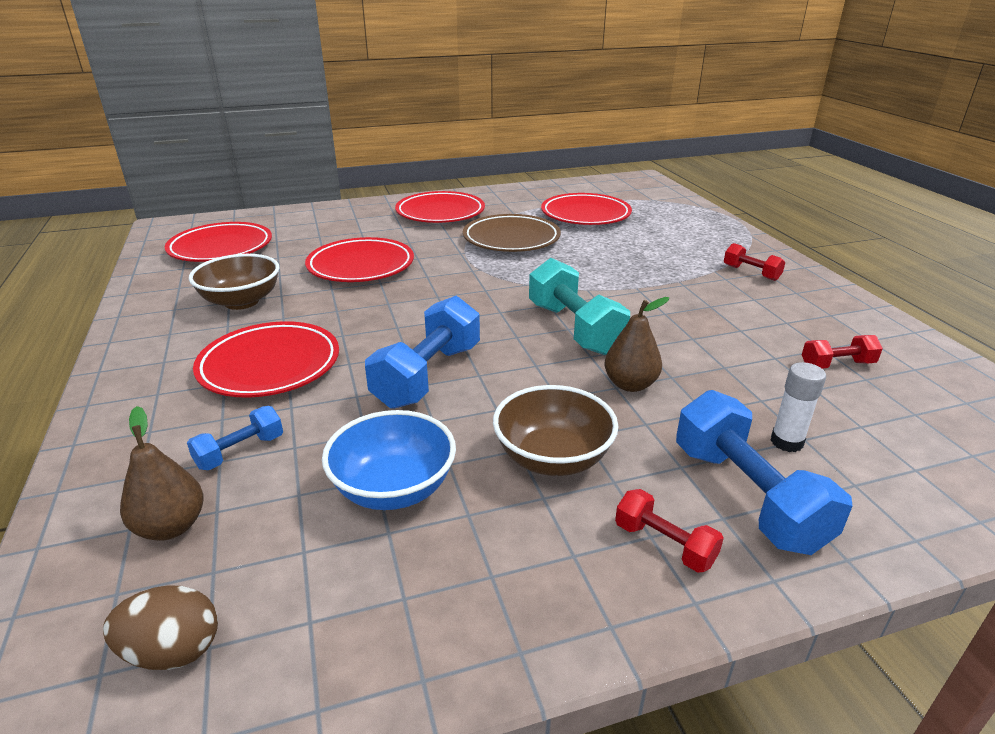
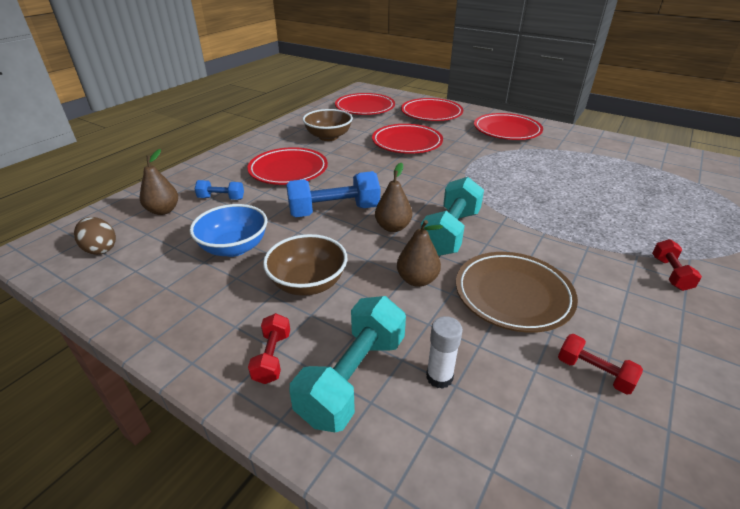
camera: 50 degrees right, 5 degrees up
(511, 239) = (520, 164): brown plate -> brown plate (513, 295)
(519, 354) = (393, 227): none -> brown pear
(585, 215) = (609, 170): red plate -> red plate (431, 113)
(747, 496) = (353, 377): blue dumbbell -> turquoise dumbbell

